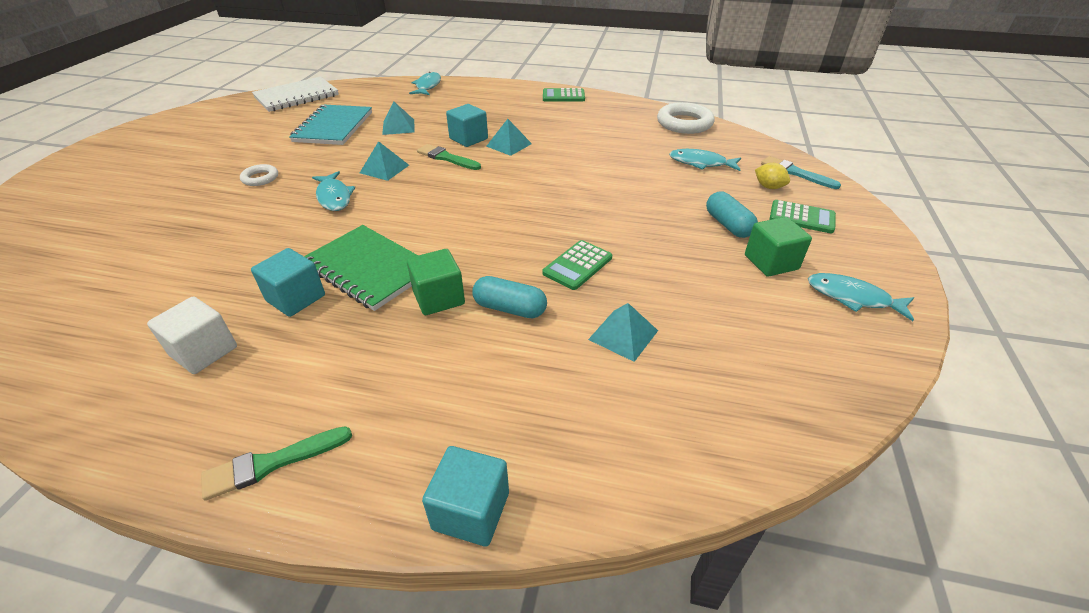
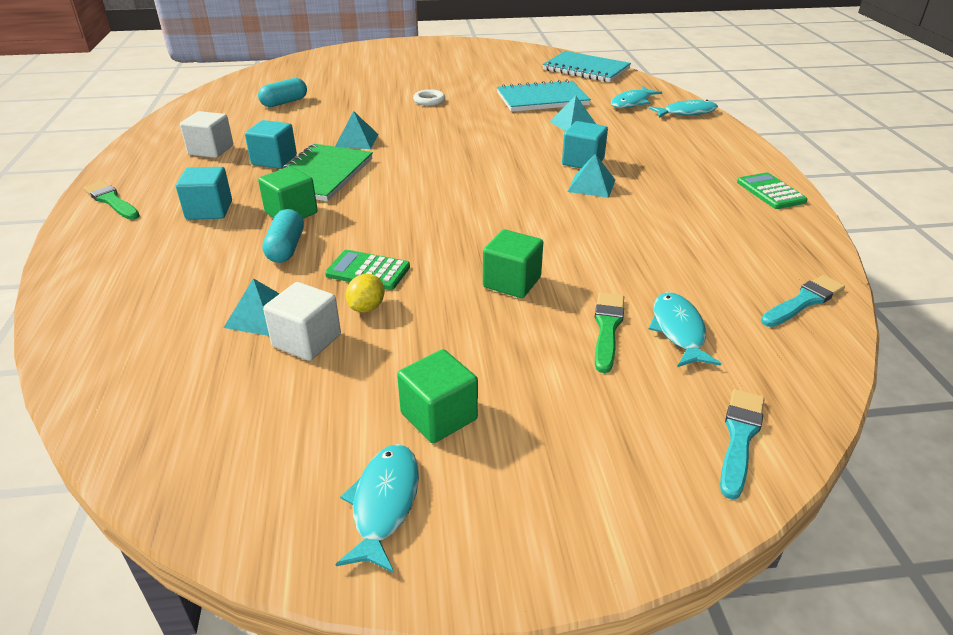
camera: 70 degrees right, 5 degrees down
(297, 96) = (586, 69): white notebook -> turquoise notebook
(334, 197) = (419, 134): turquoise fish -> turquoise fish (632, 103)
(384, 169) = (483, 139): turquoise pyramid -> turquoise pyramid (356, 140)
(446, 158) = (530, 161): green brush -> green brush (607, 328)
(471, 511) = (62, 278): turquoise cube -> turquoise cube (209, 210)
(625, 204) = (512, 282): none -> green cube
(669, 311) = (307, 340): none -> white cube
(684, 123) = (804, 301): white ring -> turquoise brush
(728, 225) = (513, 370): turquoise capsule -> turquoise capsule (284, 102)
(768, 187) = (659, 406): yellow lemon -> yellow lemon (367, 307)
(801, 217) = (584, 447): green calculator -> none

